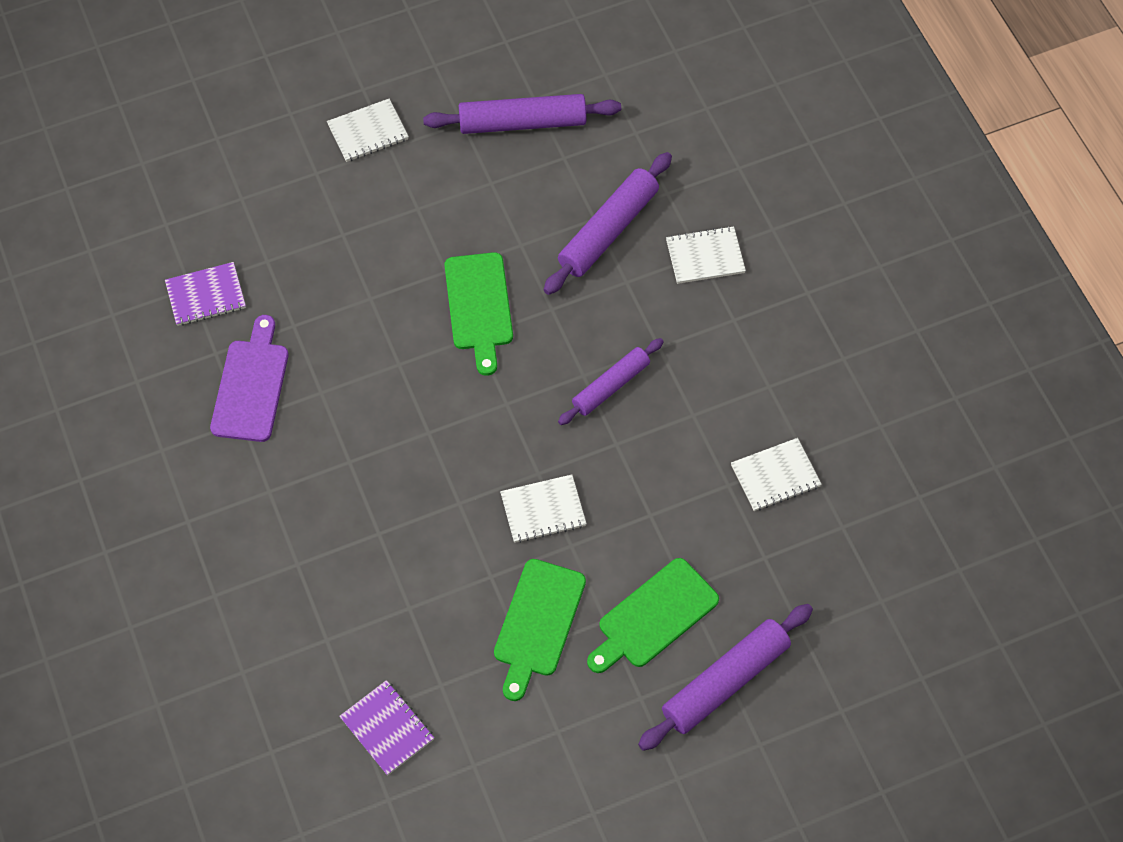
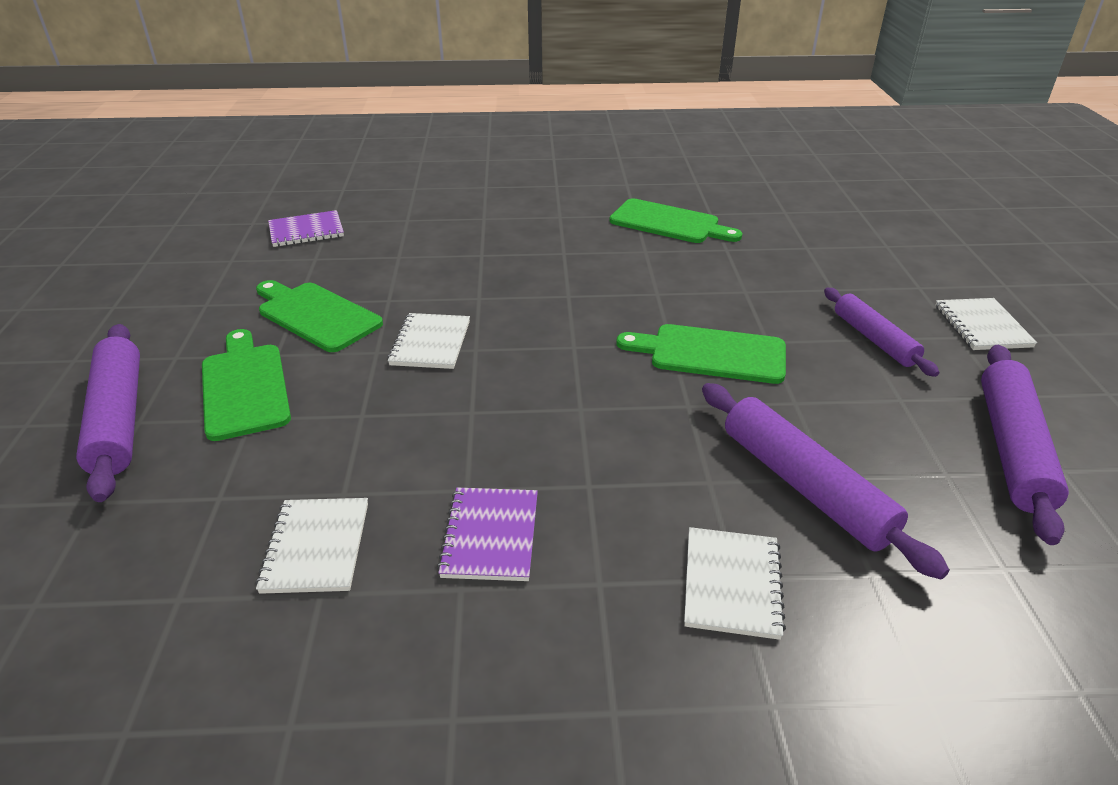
camera: 110 degrees right, 25 degrees down
(206, 295) = (774, 217): purple notebook -> purple notebook (491, 536)
(251, 385) = (669, 223): purple cutting board -> green cutting board
(611, 386) = (553, 427): purple rolling pin -> purple rolling pin (874, 339)

